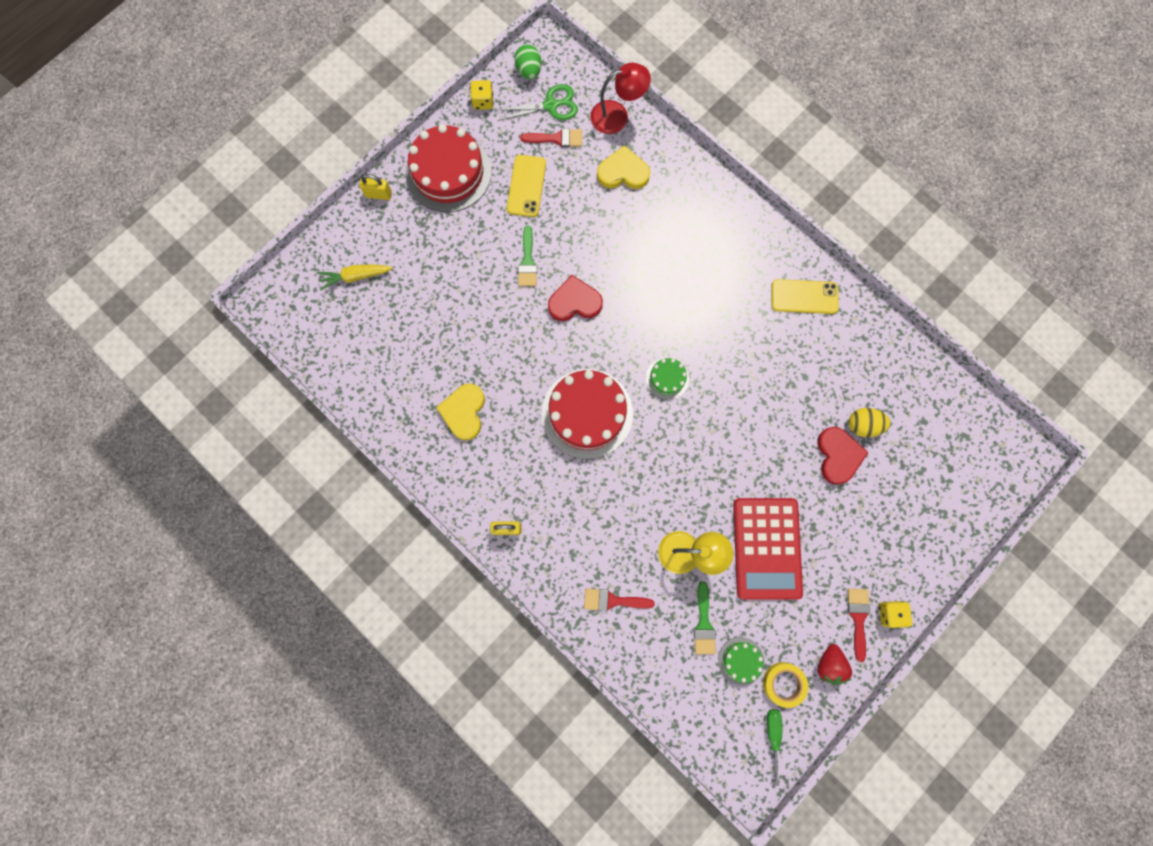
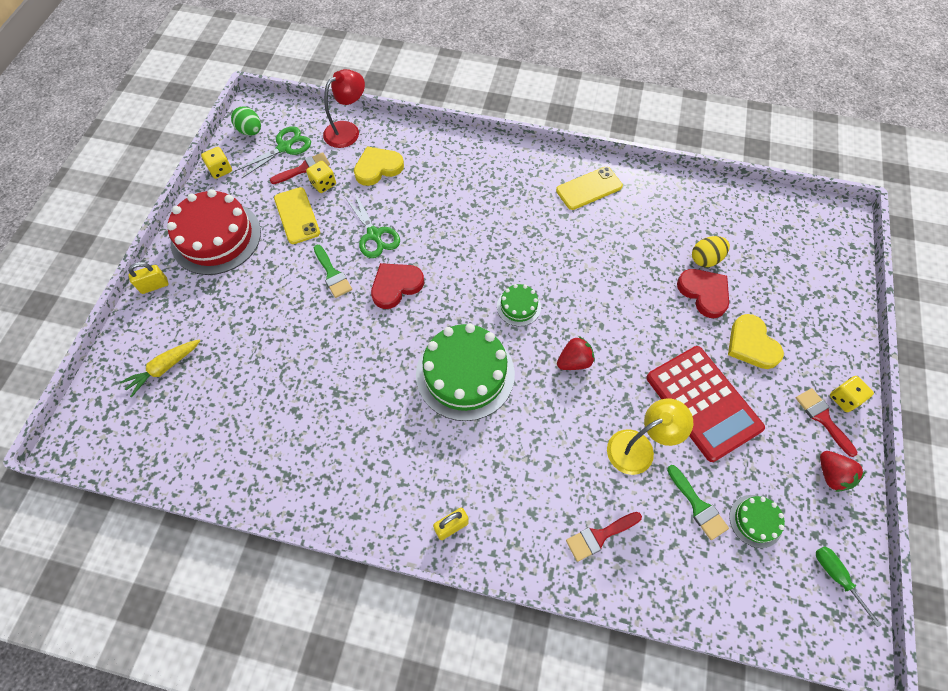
camera: 30 degrees left, 15 degrees down
(464, 412) = (343, 436): yellow heart -> yellow heart (751, 344)
(565, 164) = (323, 184): none -> yellow dice
(583, 241) = (374, 235): none -> green scissors
(587, 413) = (465, 374): red cake -> green cake
(683, 453) = (574, 361): none -> red strawberry
(783, 683) = (808, 518): yellow tape -> none

